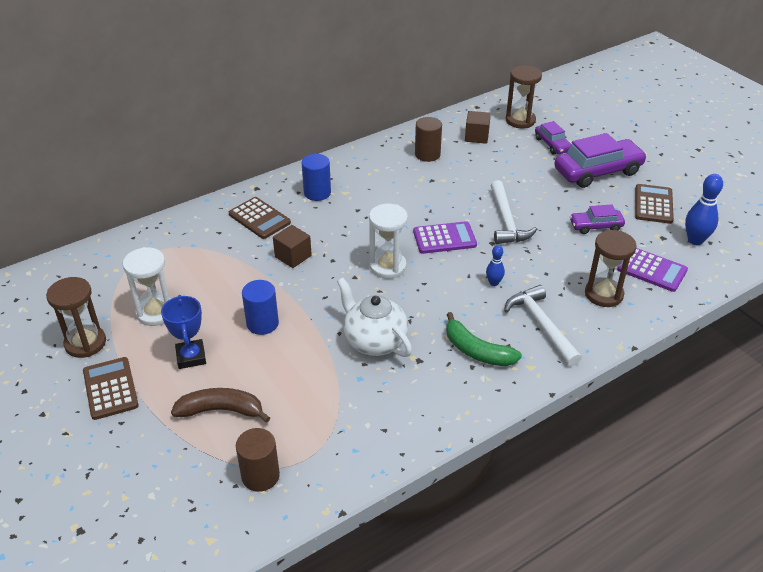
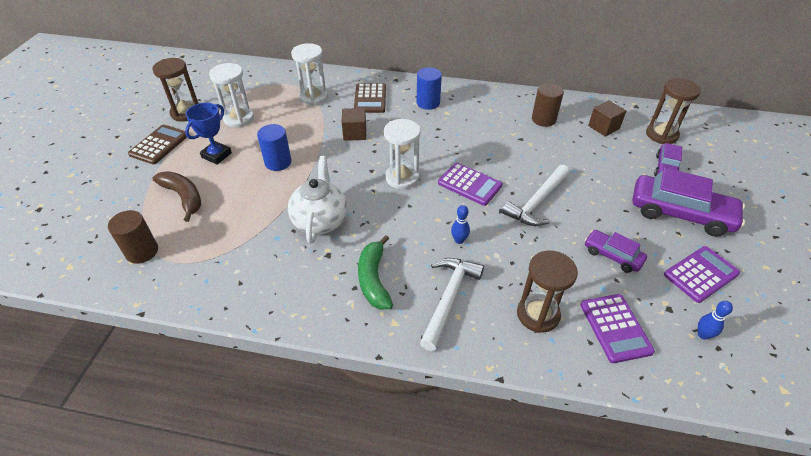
camera: 45 degrees right, 5 degrees up
(201, 248) = (313, 97): none -> white hourglass
(653, 204) = (701, 274): brown calculator -> purple calculator
(695, 240) = (703, 335): blue bowling pin -> blue bowling pin, size x0.57

